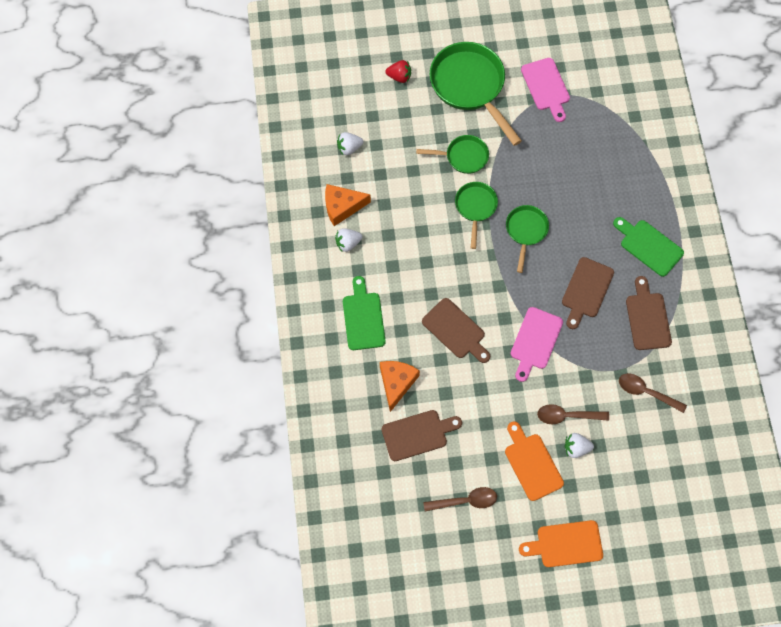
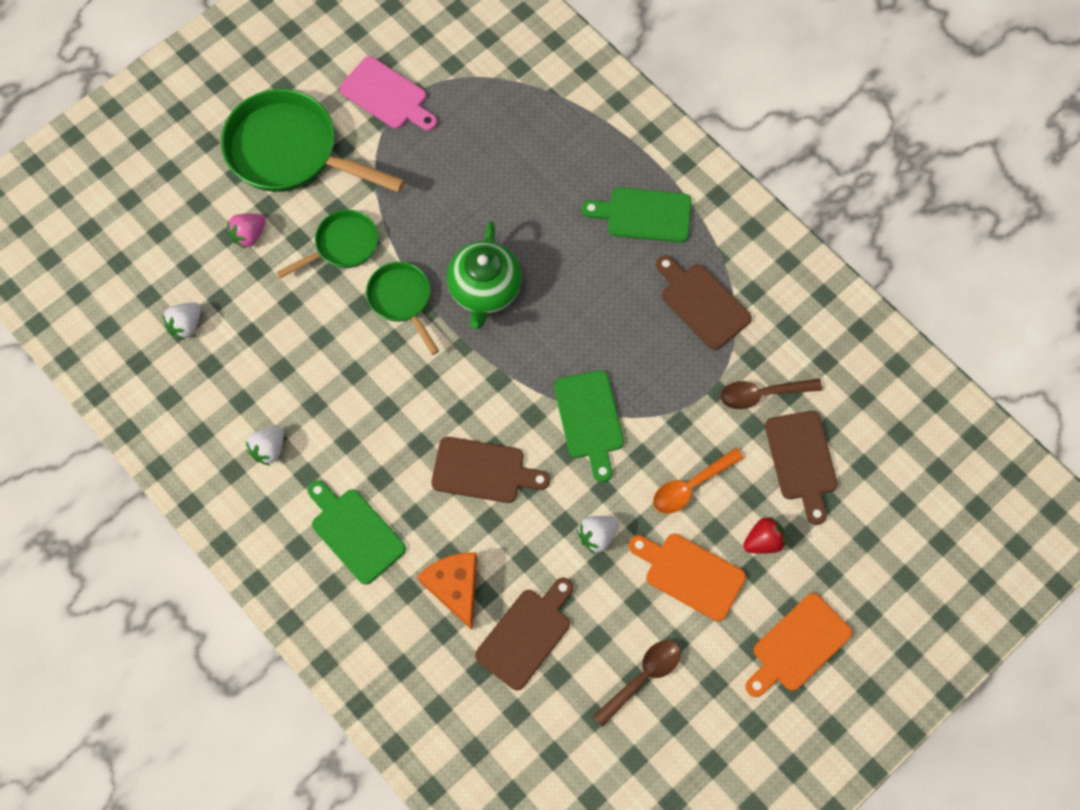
camera: 35 degrees left, 0 degrees up
(342, 207) = (229, 407): orange cheese -> none
(399, 77) = (190, 194): red strawberry -> red strawberry (763, 541)
(416, 119) = (249, 235): none -> pink strawberry
(525, 231) = (484, 290): green pan -> green teapot
(535, 341) = (589, 419): pink cutting board -> green cutting board
(567, 416) = (691, 486): brown spoon -> orange spoon
(576, 448) = (728, 518): white strawberry -> white strawberry (597, 536)
(586, 290) = (607, 316): brown cutting board -> brown cutting board (801, 460)

